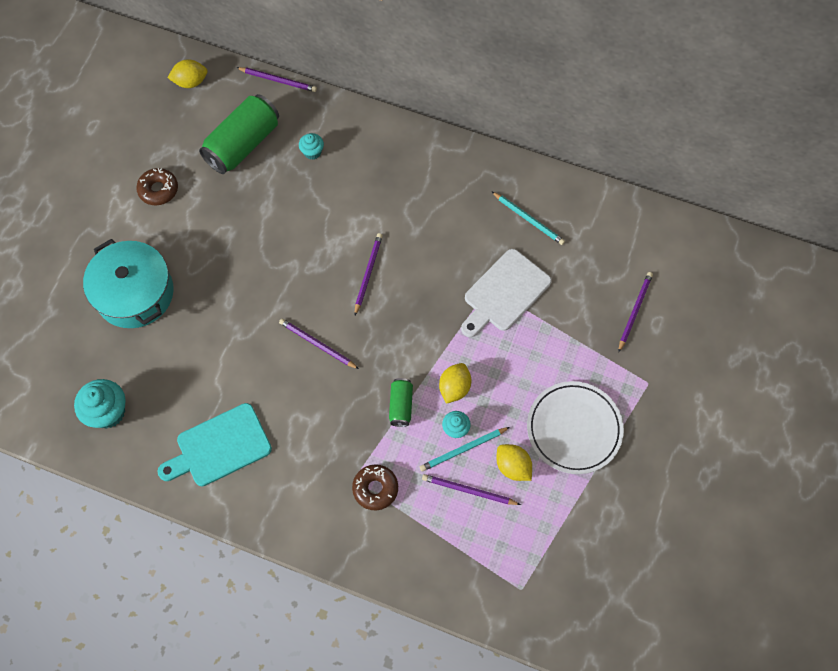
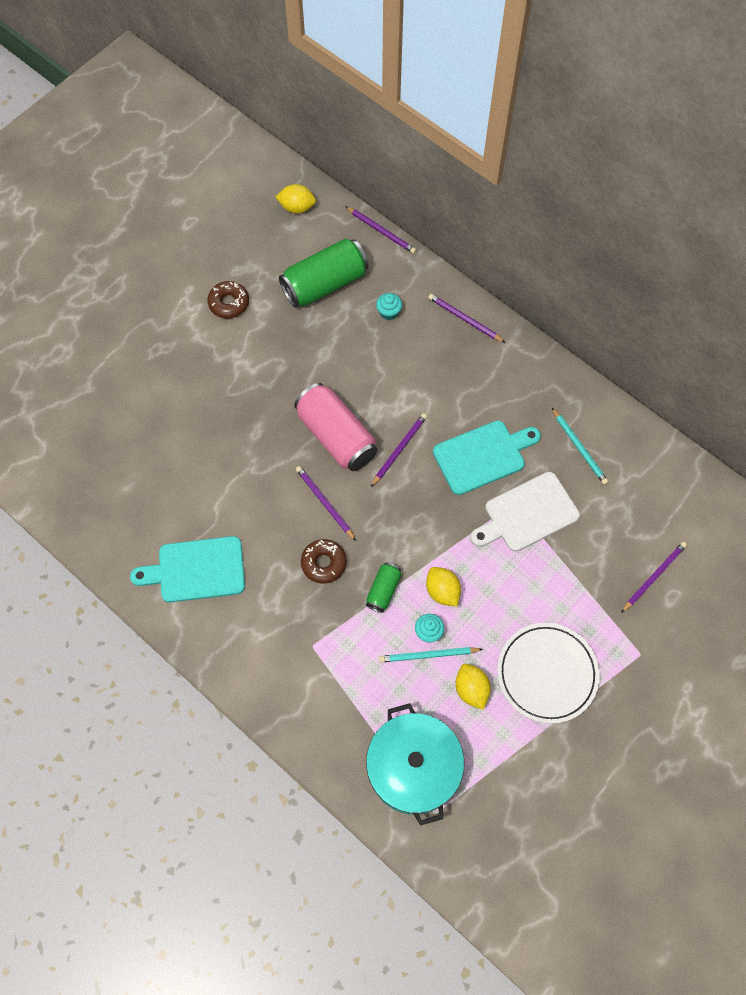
camera: 20 degrees right, 0 degrees up
(108, 412) = (106, 501): turquoise cupcake -> none
(135, 293) = (171, 396): turquoise pot -> turquoise pot (413, 768)
(306, 280) = (336, 436): none -> pink can
(375, 489) = (329, 663): brown donut -> brown donut (323, 563)
(446, 254) = (483, 456): none -> turquoise cutting board
(454, 388) = (442, 591): yellow lemon -> yellow lemon turned 75 degrees counterclockwise
(468, 491) = (419, 697): purple pencil -> purple pencil (464, 319)

